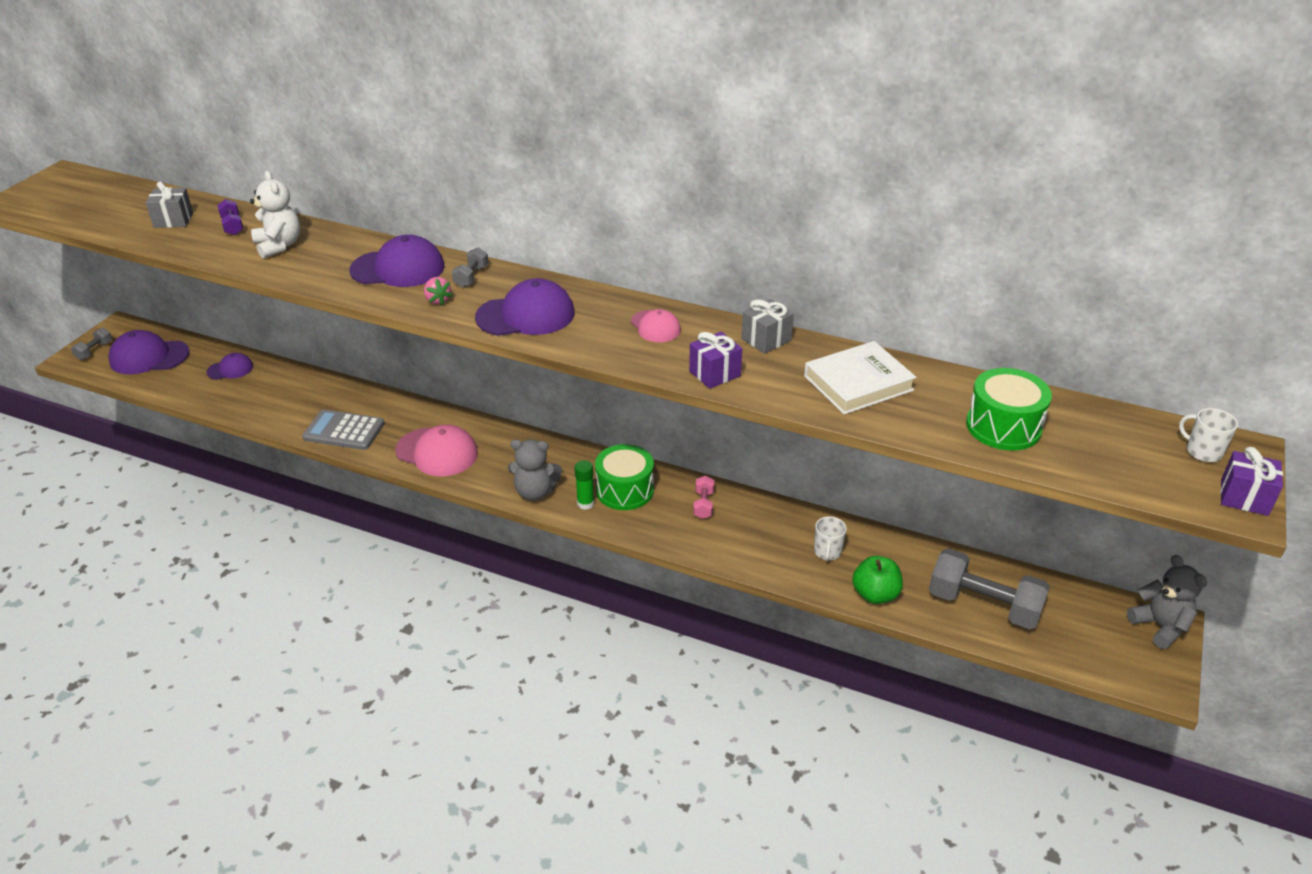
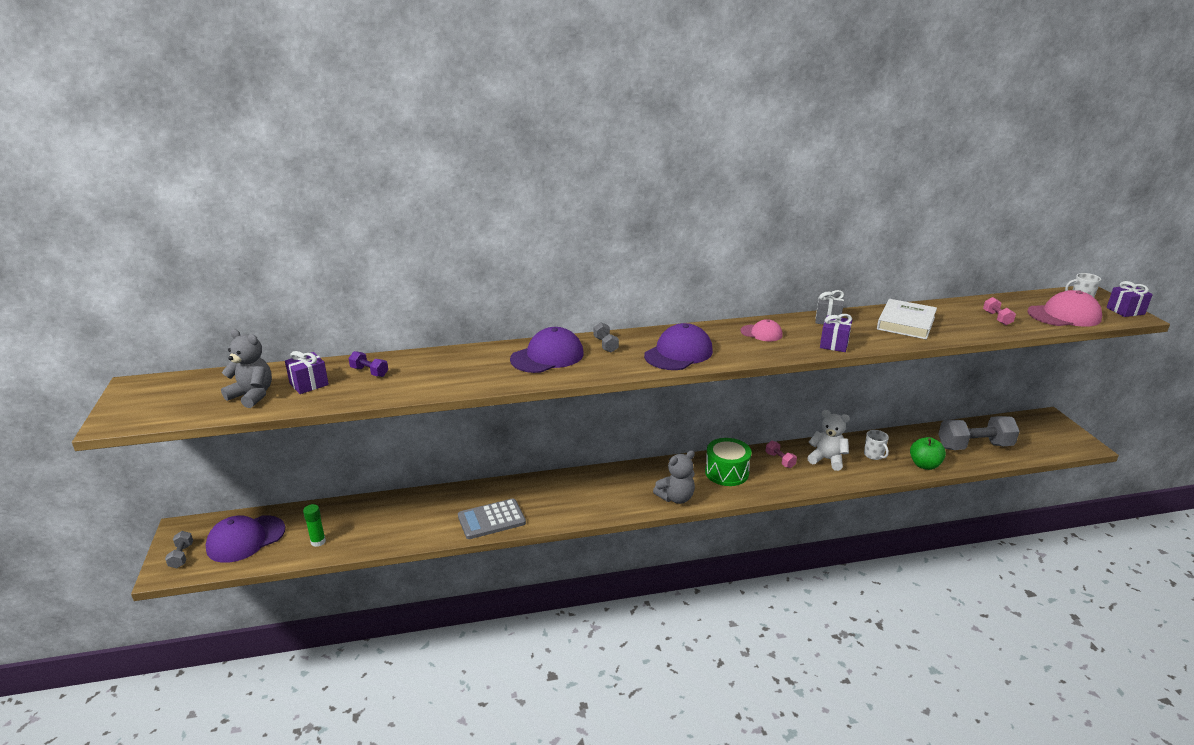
camera: 35 degrees left, 10 degrees down
(173, 220) = (309, 384): grey gift -> purple gift
(230, 369) = (337, 518): purple cap -> none
(279, 246) = (432, 372): white teddy bear -> white teddy bear (827, 459)
(437, 452) = (578, 503): pink cap -> pink cap (1064, 315)
(438, 300) = (608, 364): pink strawberry -> none
(585, 503) = (715, 490): green glue stick -> green glue stick (318, 542)
(1003, 426) = (997, 318): green drum -> pink dumbbell
(1160, 626) = (1049, 420): grey teddy bear -> grey teddy bear (252, 395)

